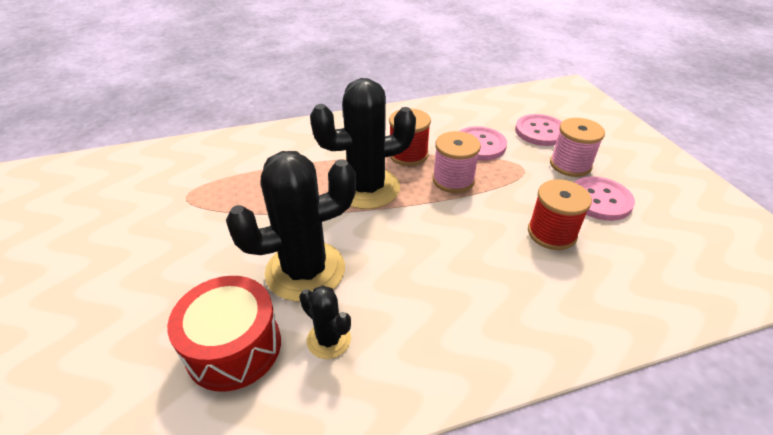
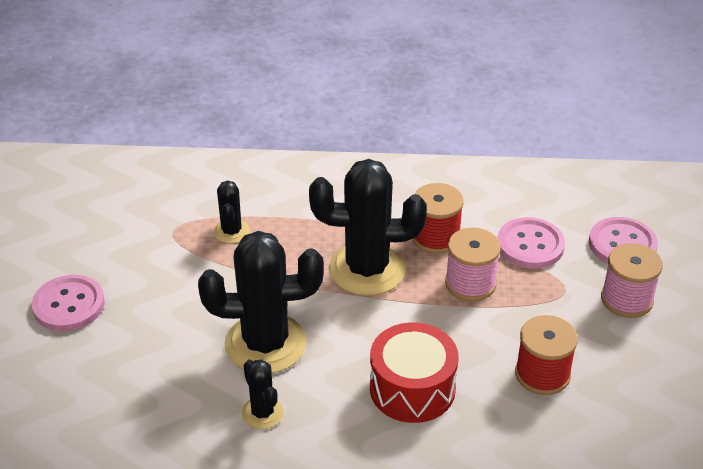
camera: 20 degrees right, 0 degrees up
(234, 347) = (179, 395): red drum -> red drum (412, 388)
(239, 186) = (231, 231): none -> black cactus
(600, 200) = (628, 352): pink button -> pink button (69, 305)

